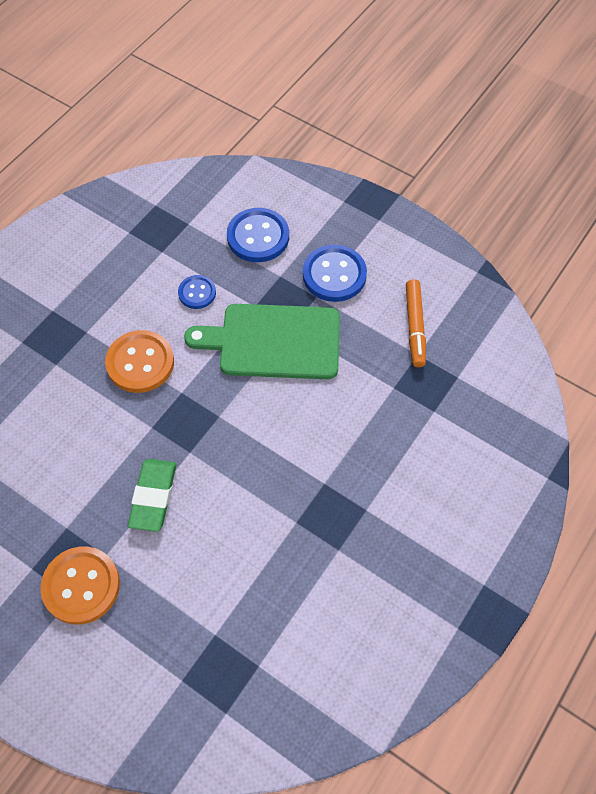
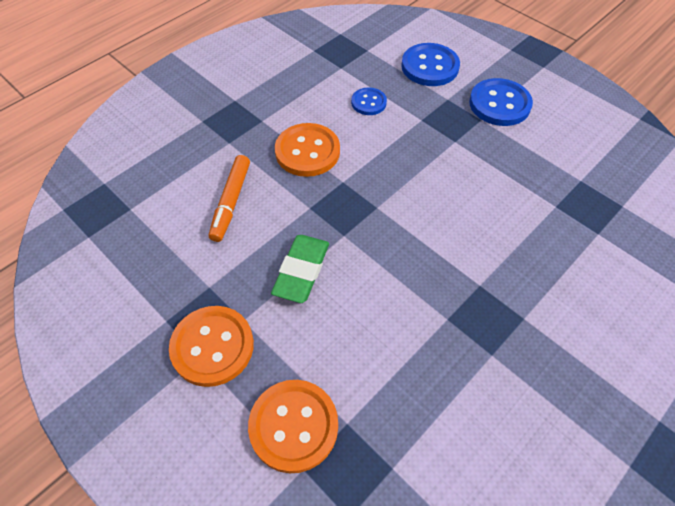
camera: 10 degrees right, 5 degrees down
(168, 645) = (294, 426): none -> orange button
(274, 342) = (437, 151): green cutting board -> none
(415, 327) = (578, 156): orange marker -> orange marker (231, 202)

